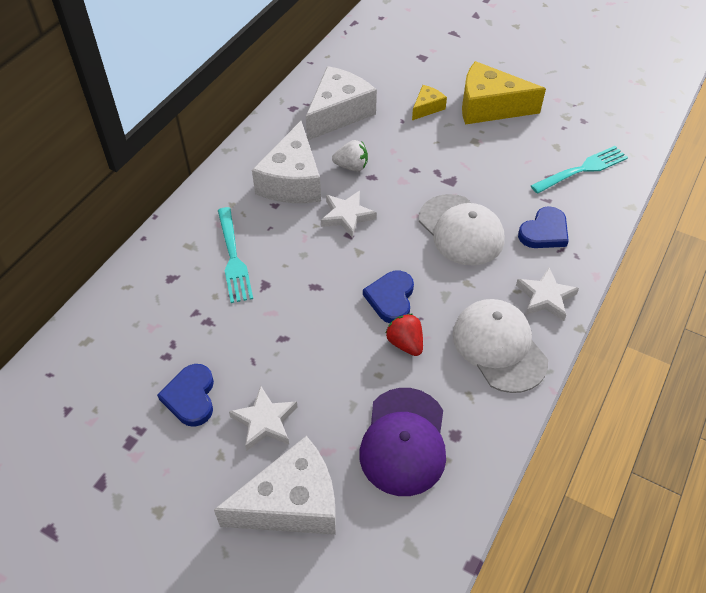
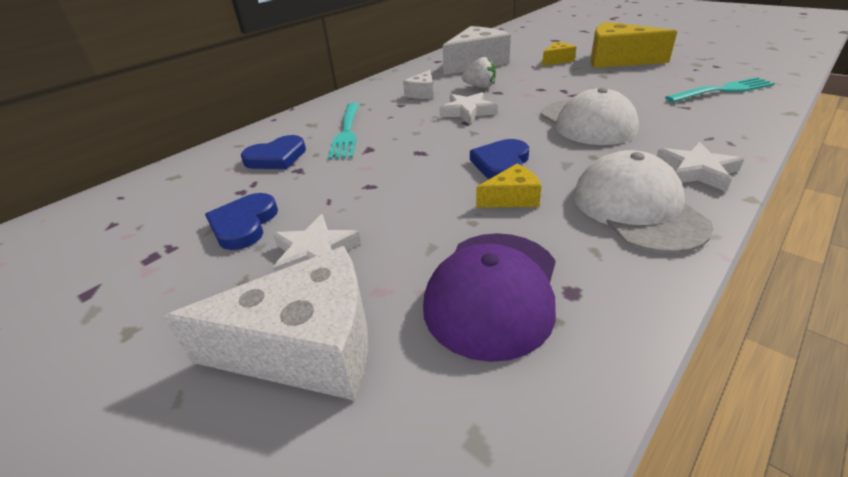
camera: 15 degrees right, 15 degrees down
(292, 181) = (422, 93): white cheese -> white cheese, size x0.49
(405, 343) = (512, 198): red strawberry -> yellow cheese
(544, 232) = (686, 126): blue heart -> blue heart (276, 157)

